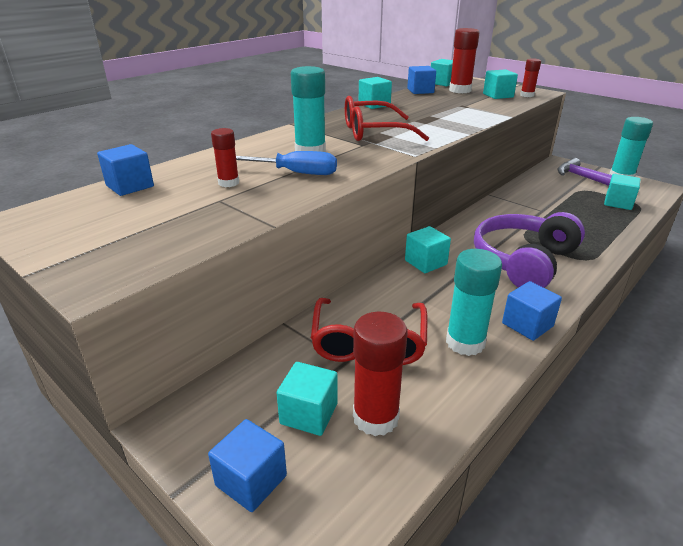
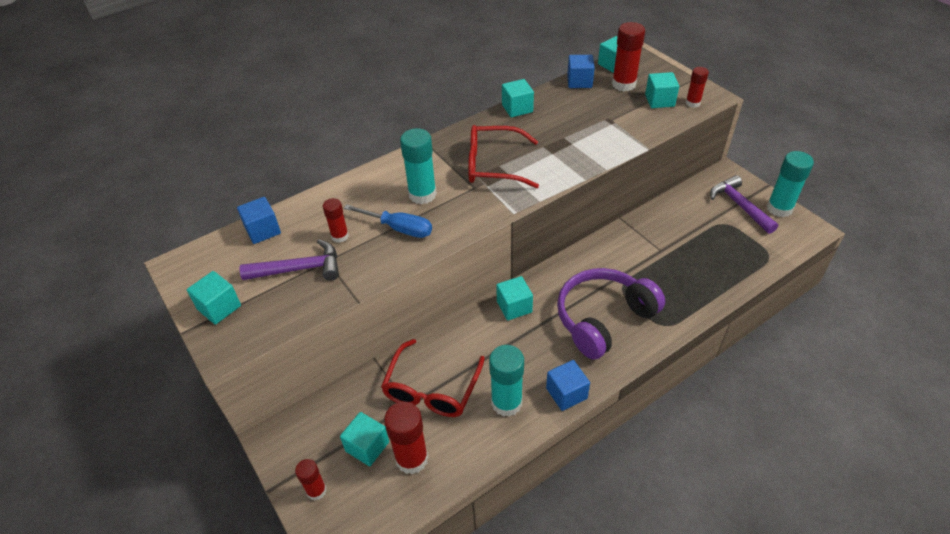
camera: 15 degrees right, 15 degrees up
(186, 208) = (299, 269): none -> purple hammer
(251, 480) = (316, 490): blue cube -> red glue stick
(618, 203) = (748, 249): turquoise cube -> turquoise cube (219, 307)

